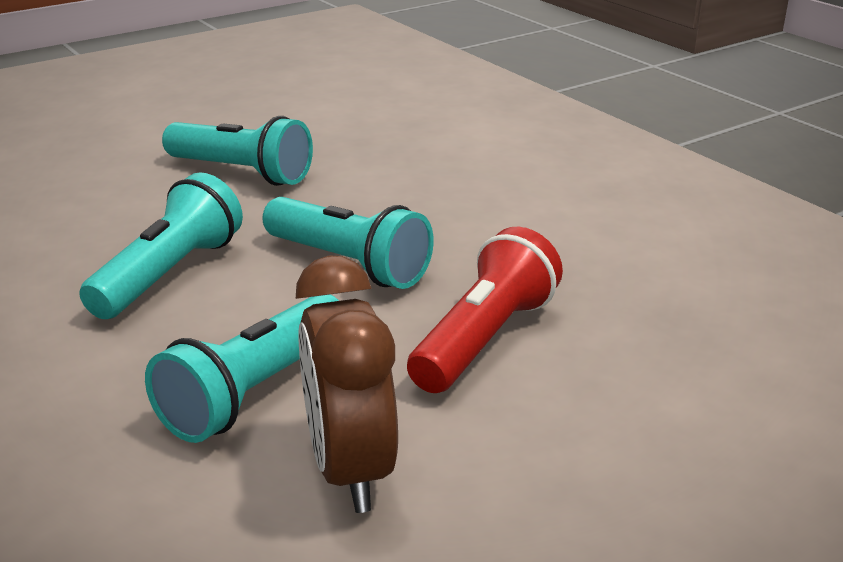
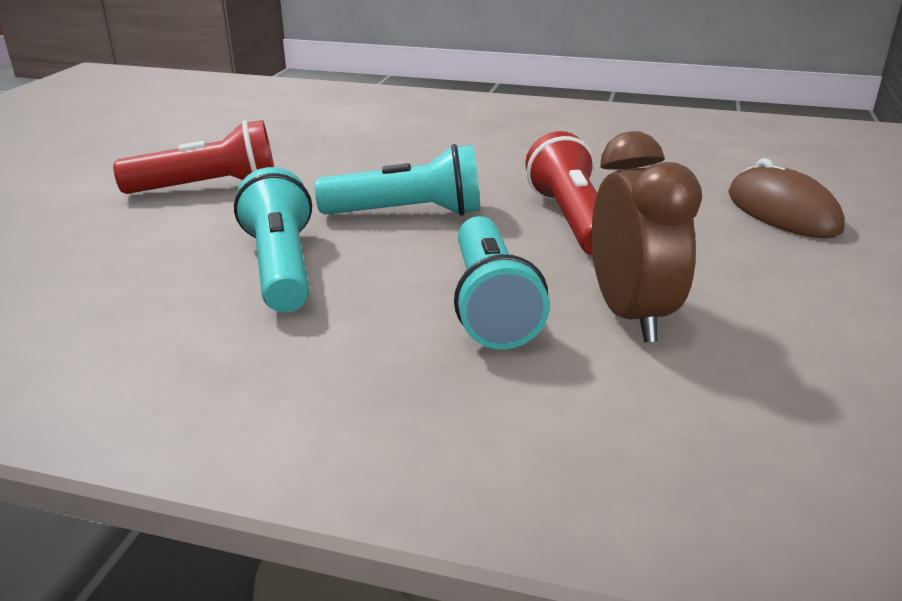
camera: 40 degrees left, 0 degrees up
(242, 172) = (209, 188): turquoise flashlight -> red flashlight
(349, 469) = (631, 315): brown clock -> brown clock turned 135 degrees counterclockwise
(754, 443) = (782, 212): none -> brown mouse

